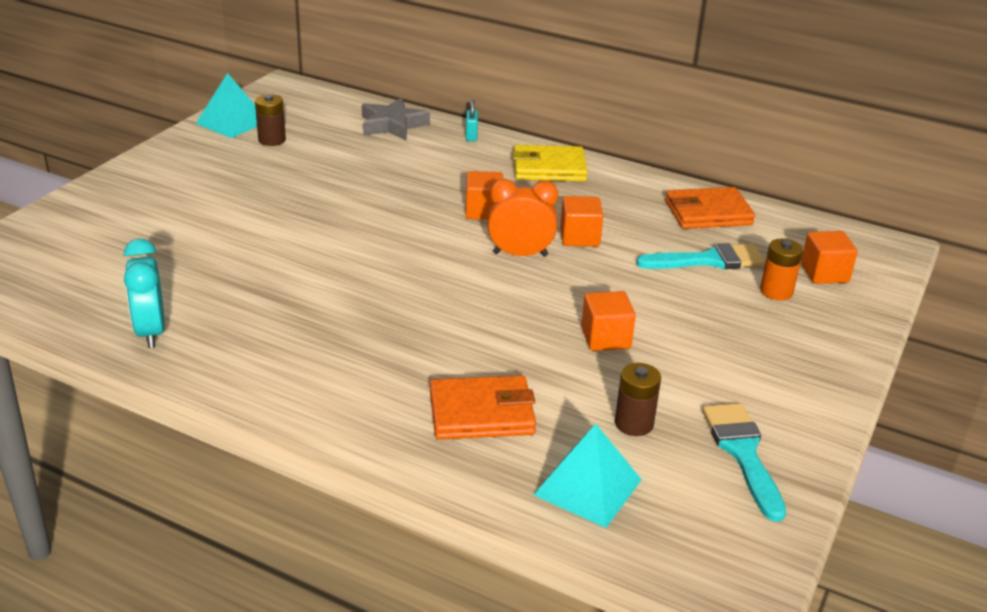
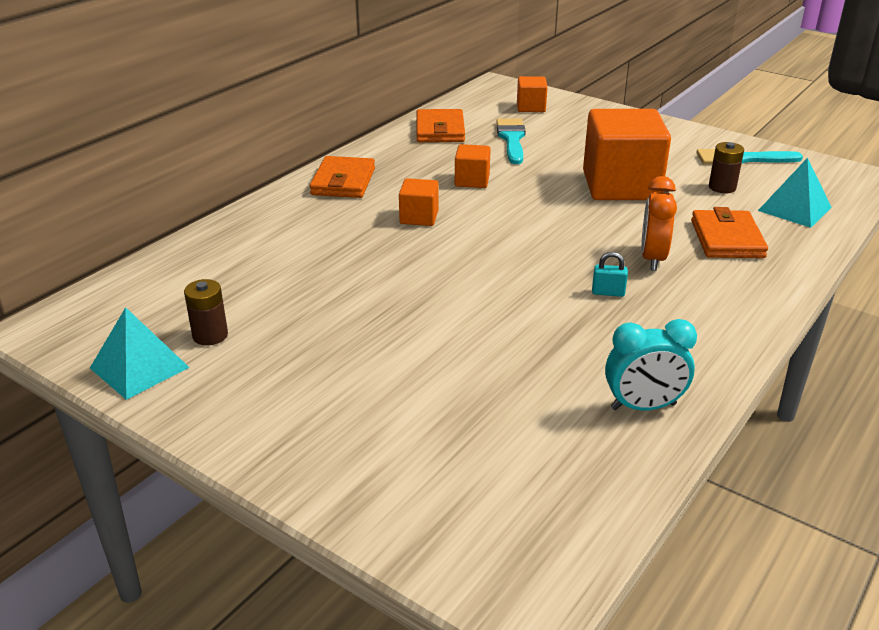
camera: 80 degrees left, 0 degrees up
(392, 125) = (208, 254): grey star -> none
(471, 136) = (258, 213): turquoise padlock -> turquoise padlock (608, 293)
(520, 254) = (498, 207): orange clock -> orange clock (652, 258)
(549, 168) = (343, 182): yellow wallet -> orange wallet
(605, 338) = (621, 186): orange cube -> orange cube, size x2.11
(776, 291) = (555, 124): orange battery -> none

